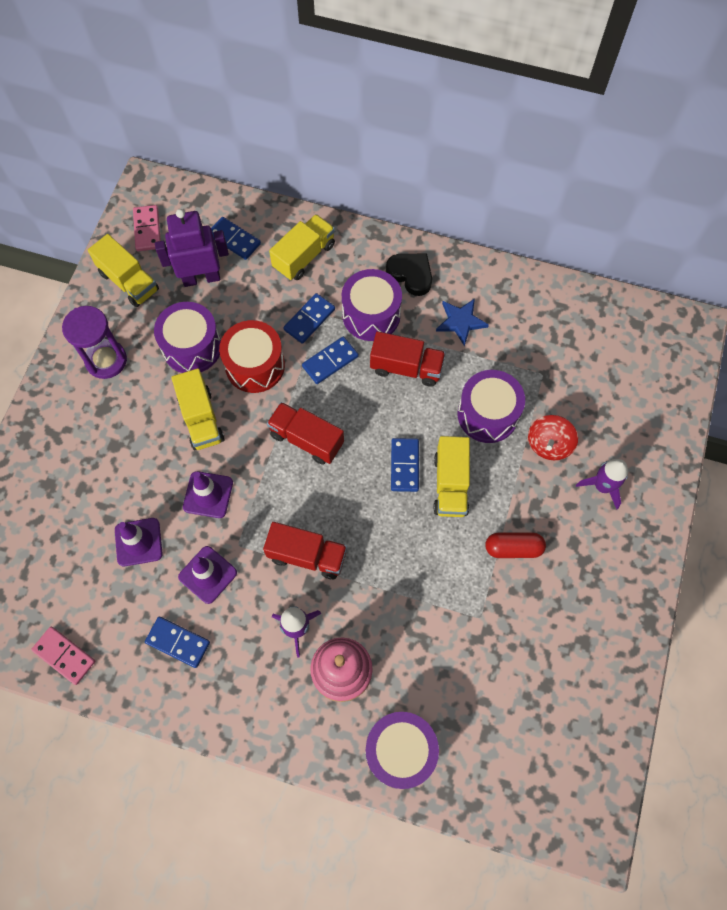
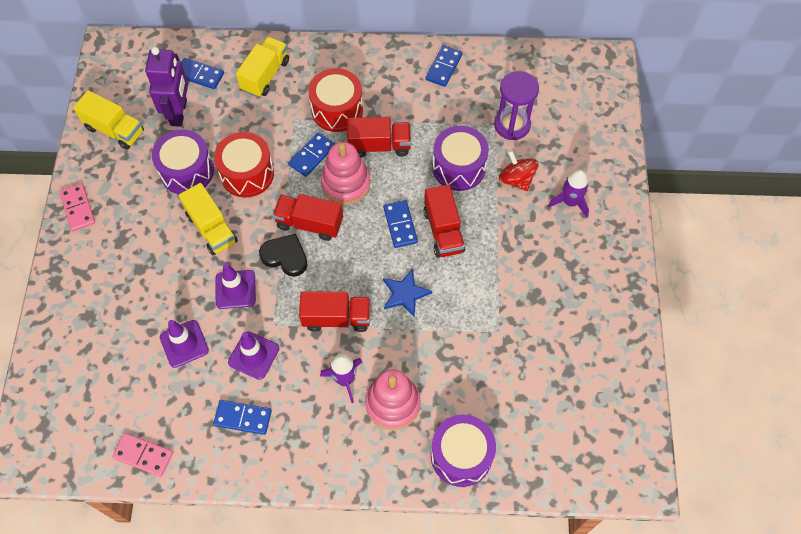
camera: 15 degrees left, 5 degrees down
(106, 360) = (112, 200): purple hourglass -> purple hourglass (512, 125)
(147, 229) = (119, 83): pink domino -> pink domino (78, 208)
(201, 278) = (179, 112): purple robot -> purple robot turned 120 degrees clockwise
(309, 319) = (284, 126): blue domino -> blue domino (443, 67)
(358, 403) = (346, 184): none -> pink stacking toy
(371, 315) = (337, 110): purple drum -> red drum
(411, 274) = (362, 70): black heart -> black heart (285, 257)
(450, 484) = (443, 231): yellow truck -> red truck
(460, 321) = (415, 98): blue star -> blue star (405, 294)
(513, 548) = (510, 269): red capsule -> none
(549, 444) = (516, 179): red spinning top -> red spinning top turned 135 degrees clockwise

